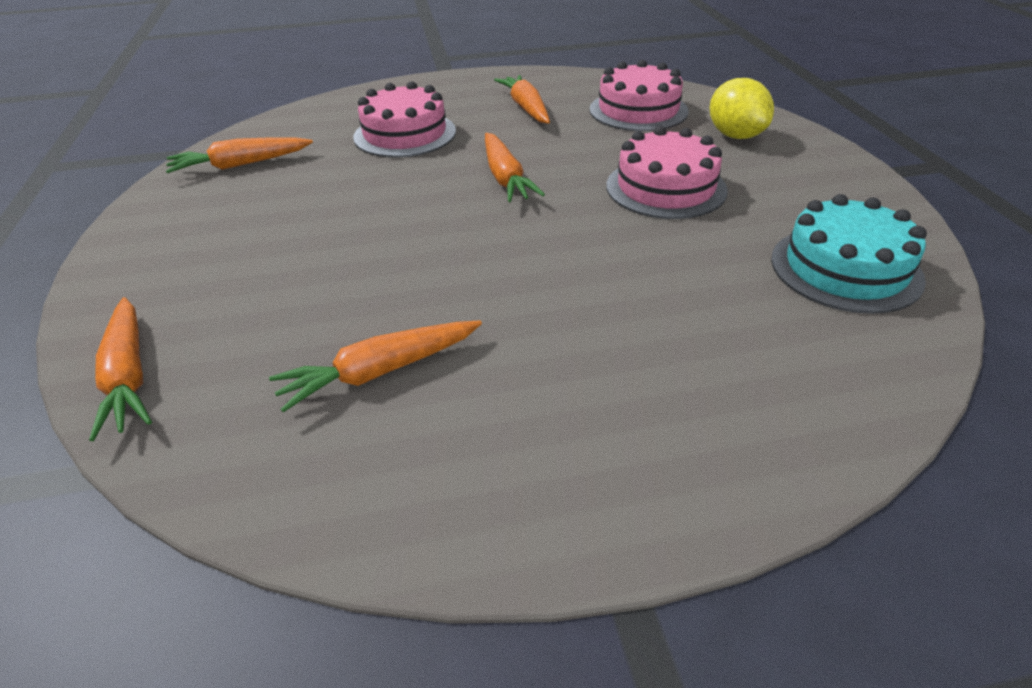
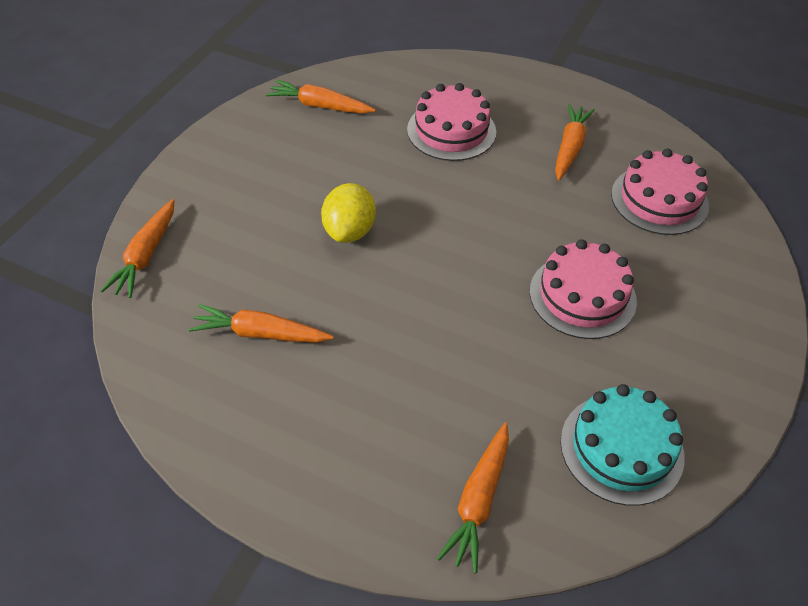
camera: 35 degrees right, 10 degrees up
(505, 177) = (478, 217): orange carrot -> orange carrot (479, 500)
(735, 135) = (707, 274): yellow lemon -> yellow lemon (349, 231)

